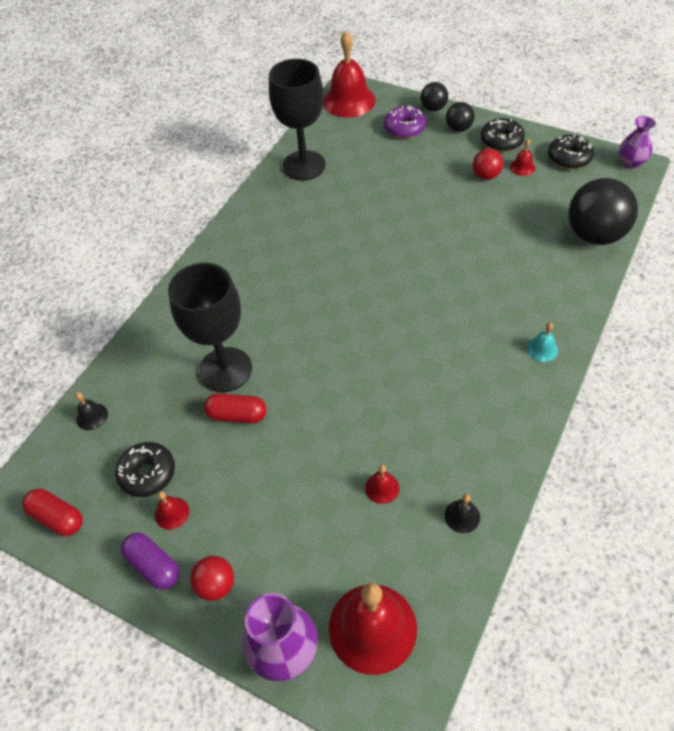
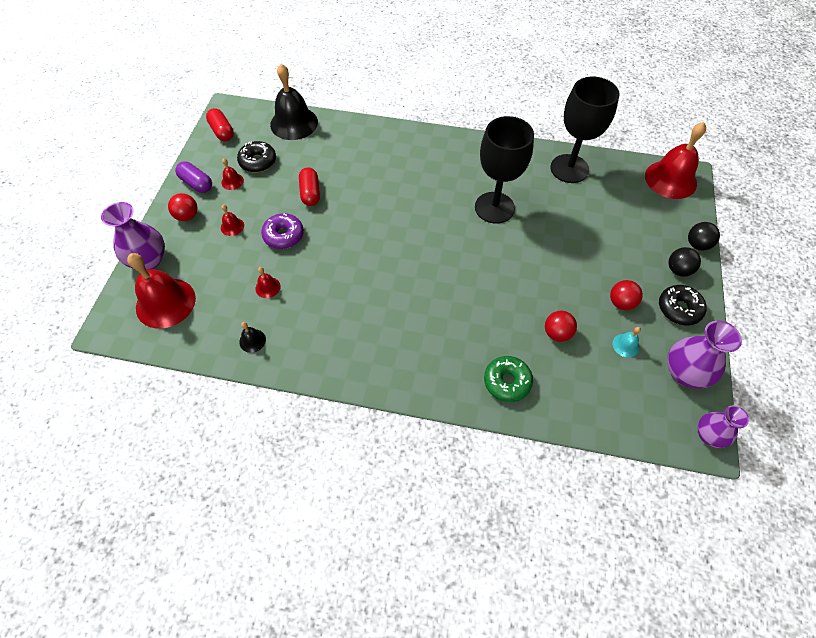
camera: 70 degrees right, 5 degrees up
(57, 518) = (222, 131): red capsule -> red capsule turned 45 degrees counterclockwise
(92, 416) = (294, 123): black bell -> black bell, size x2.30
(153, 566) = (196, 183): purple capsule -> purple capsule turned 75 degrees counterclockwise
(225, 370) = (346, 176): black goblet -> black goblet (494, 208)
(404, 128) = (655, 228): purple donut -> purple donut (283, 235)
(511, 229) = (557, 333): none -> red ball
(522, 167) = (648, 332): red bell -> red bell (232, 226)
(542, 349) = (421, 376): turquoise bell -> turquoise bell (625, 345)
(560, 280) = (507, 382): none -> green donut
(569, 158) = (684, 373): black donut -> purple vase
(594, 235) = (579, 407): black ball -> none

